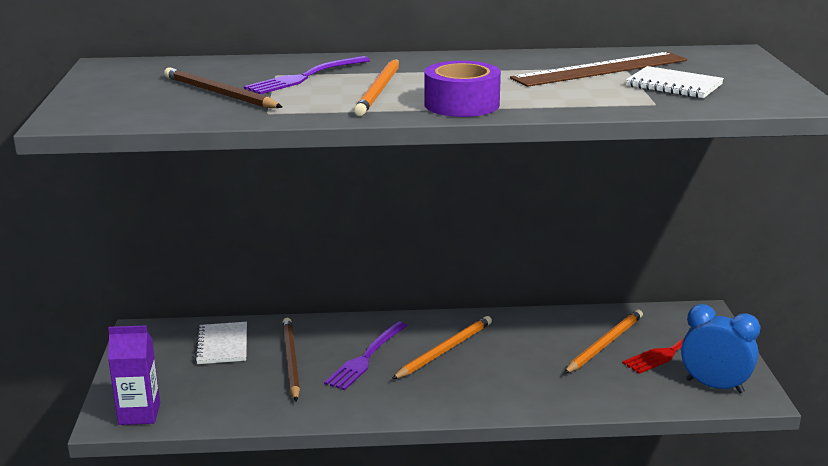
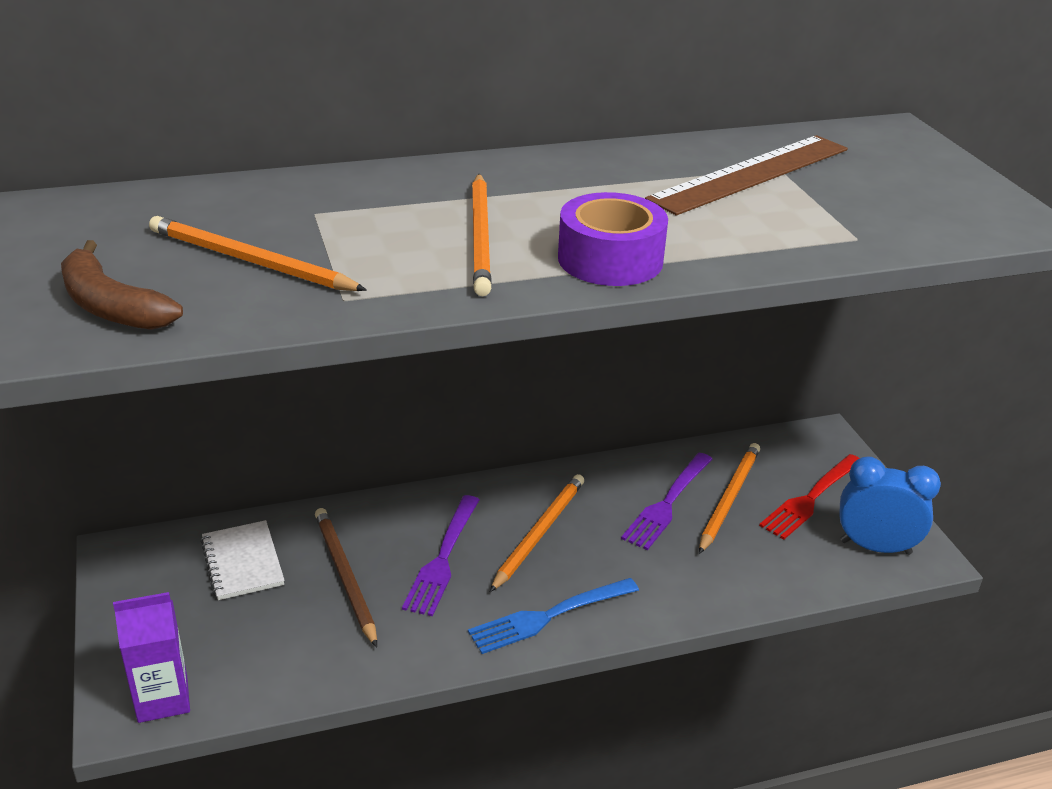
camera: 15 degrees left, 10 degrees up
(121, 107) = (111, 305): none -> brown banana
(219, 93) = (250, 261): brown pencil -> orange pencil
(305, 77) = (361, 215): purple fork -> purple fork (667, 503)
(431, 399) = (549, 616): none -> blue fork
(673, 85) = (859, 200): white notebook -> none

